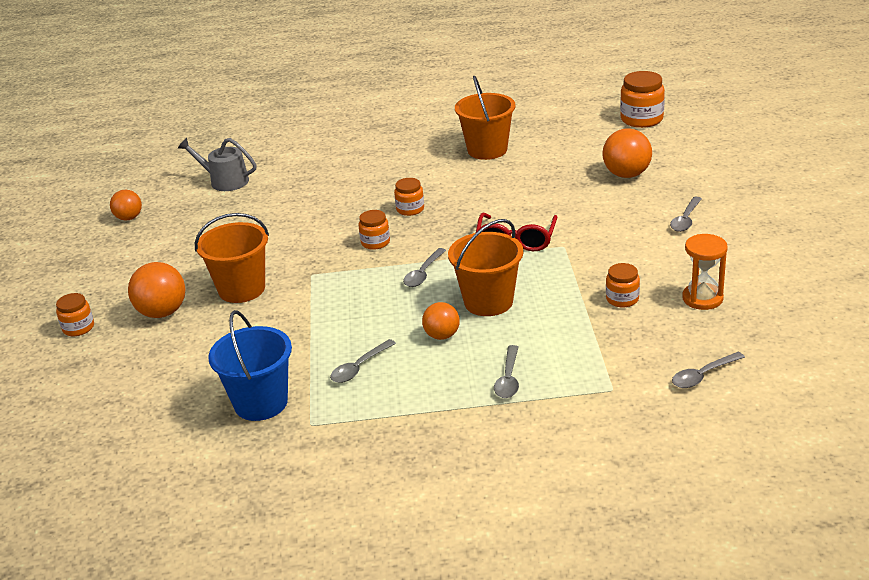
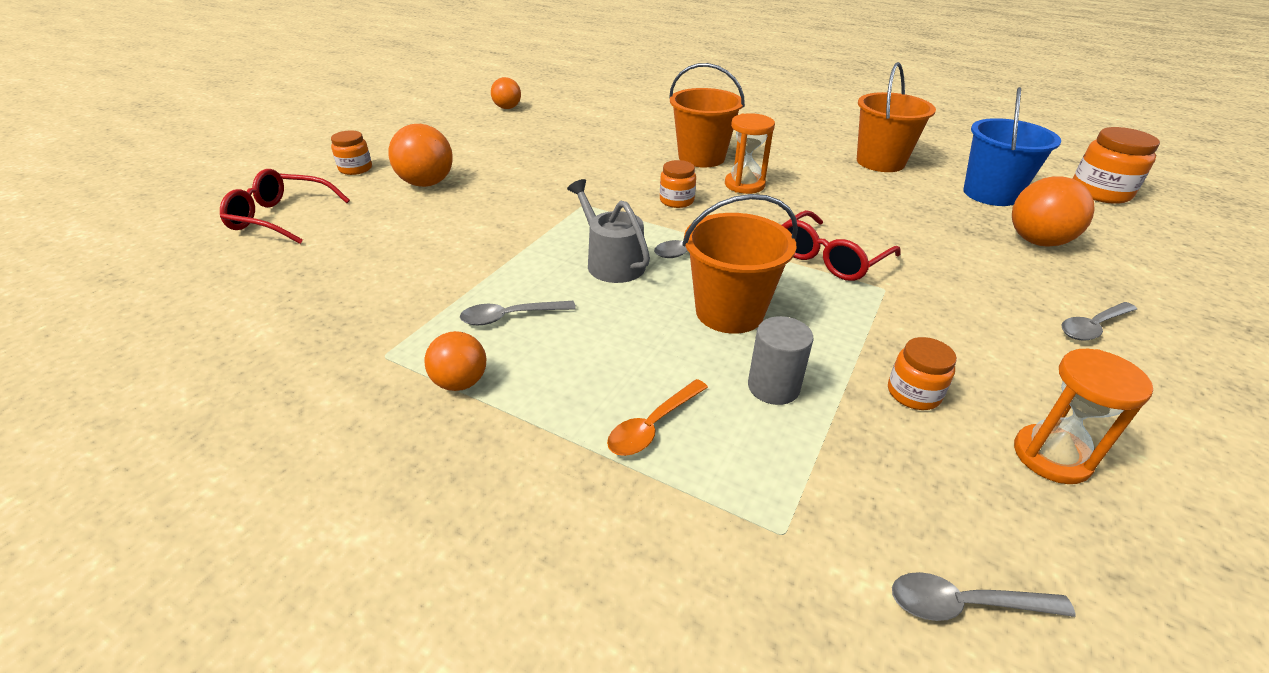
camera: 30 degrees right, 5 degrees up
(83, 389) = (280, 217): none -> red glasses
(225, 181) = (611, 108): grey watering can -> grey watering can (611, 262)
(241, 289) = (510, 192): orange bucket -> orange bucket (701, 157)
(261, 403) = (377, 304): blue bucket -> blue bucket (990, 194)
(410, 209) = (744, 185): orange jar -> orange hourglass
(442, 335) = (635, 326): orange ball -> orange ball (460, 382)
(508, 379) = (653, 426): grey spoon -> orange spoon
(551, 330) = (773, 387): none -> grey cylinder

